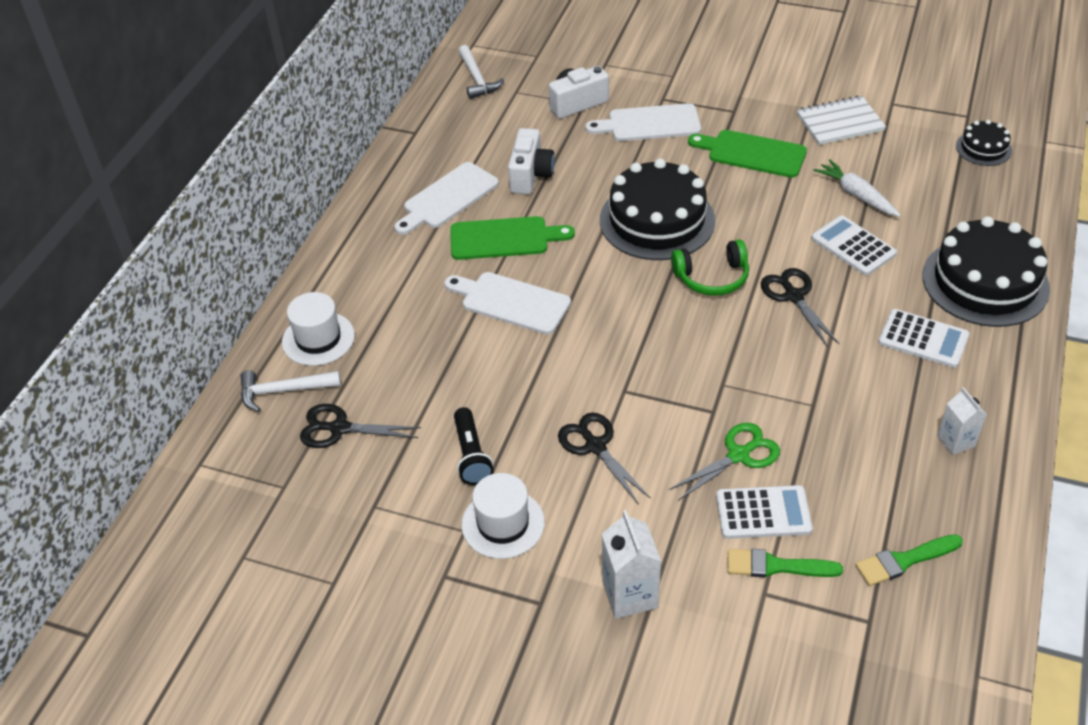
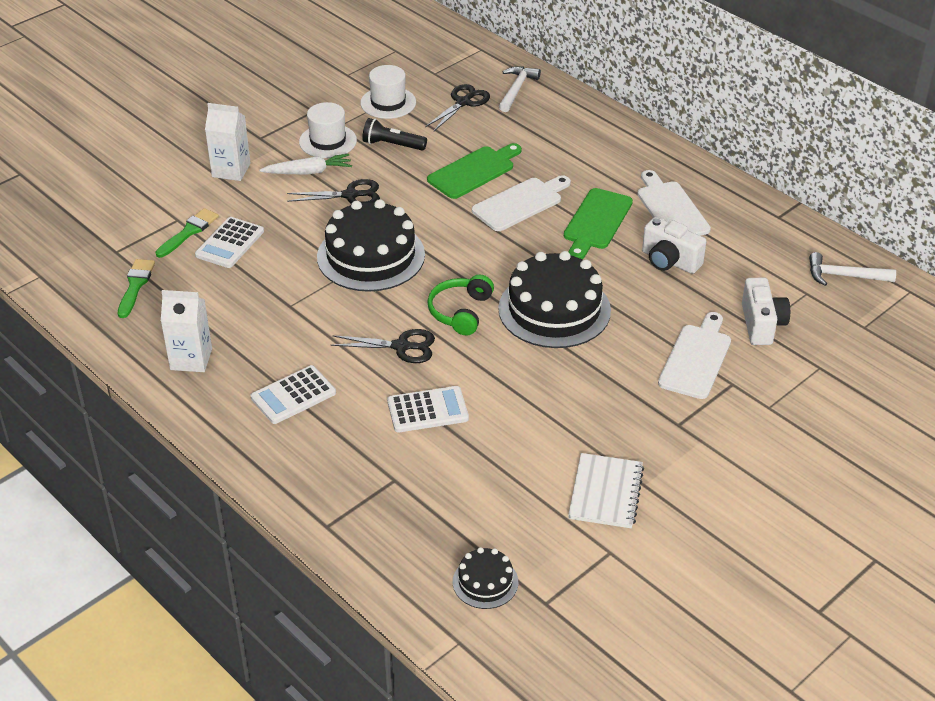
camera: 115 degrees right, 5 degrees down
(318, 339) = (555, 112): white hat -> white hat (388, 103)
(739, 455) = (283, 252): green scissors -> none
(752, 153) = (602, 407): green cutting board -> green cutting board (474, 171)
(856, 195) = (490, 447): white carrot -> white carrot (308, 172)
(956, 441) = (191, 359): white carton -> white carton, size x1.54
(985, 282) = (316, 469): black cake -> black cake (371, 256)

